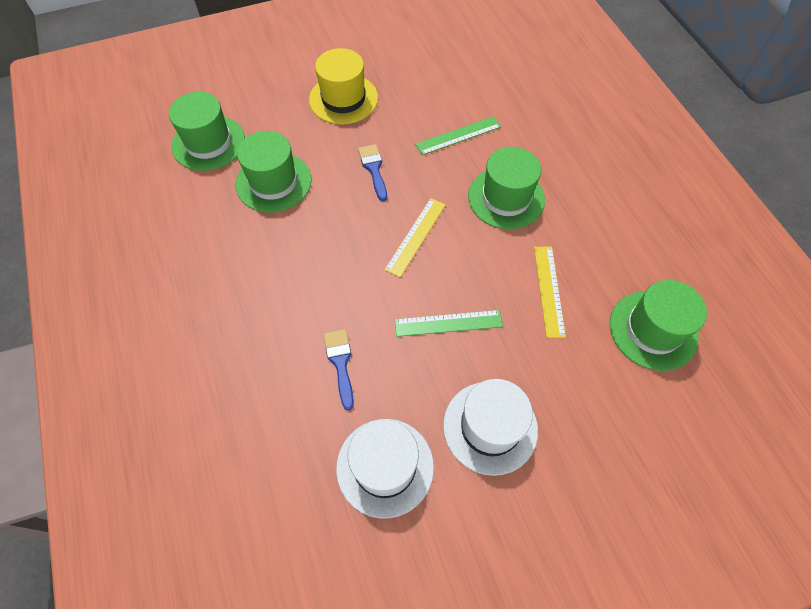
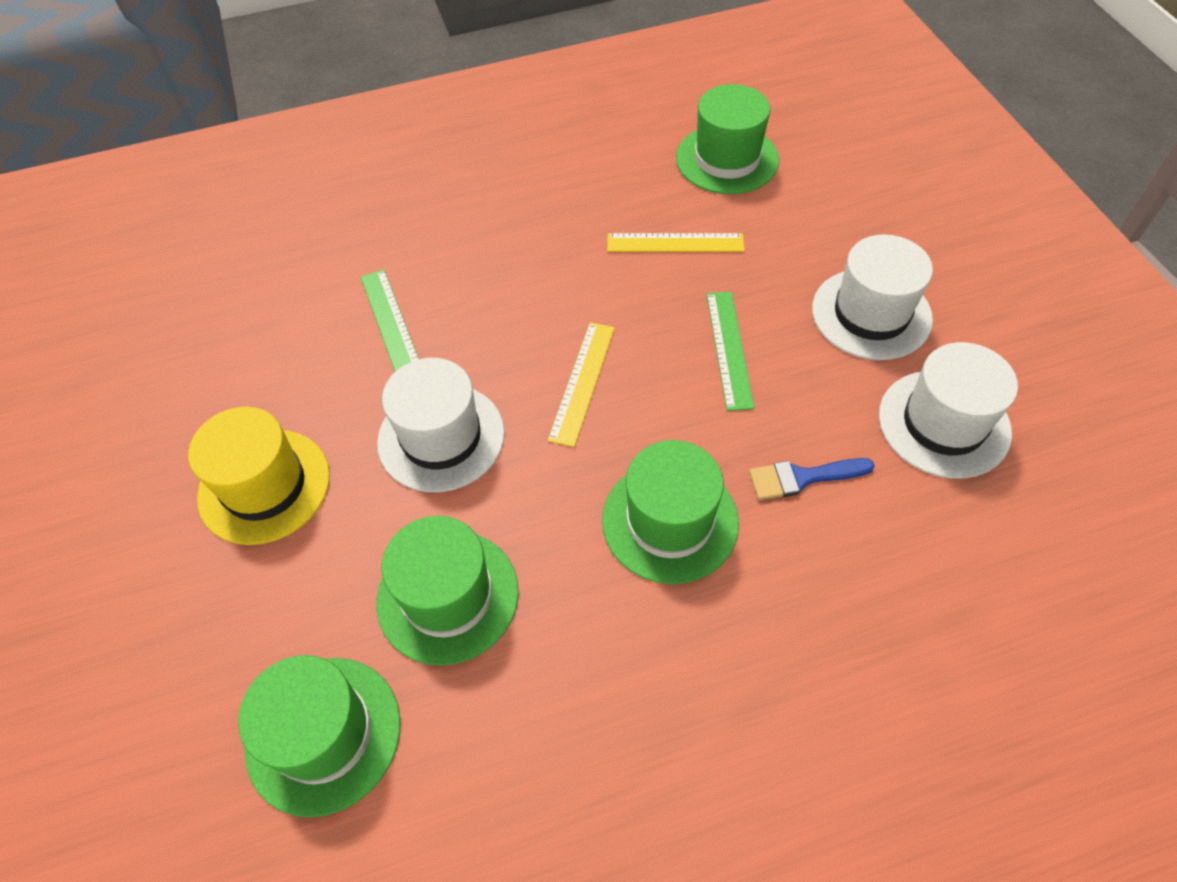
camera: 85 degrees left, 5 degrees down
(373, 169) = (441, 437): blue brush -> white hat
(416, 236) = (582, 382): yellow ruler -> yellow ruler turned 75 degrees clockwise
(506, 198) = (521, 274): green hat -> green hat (670, 521)

